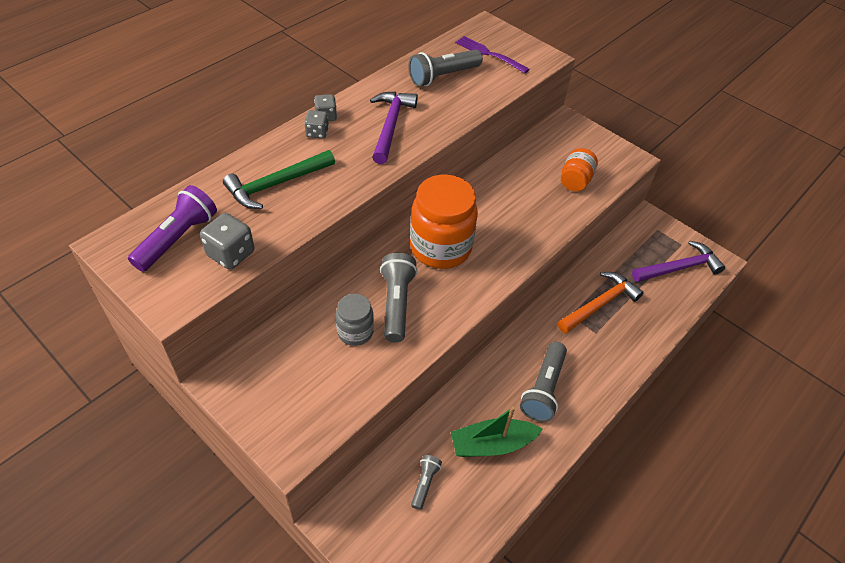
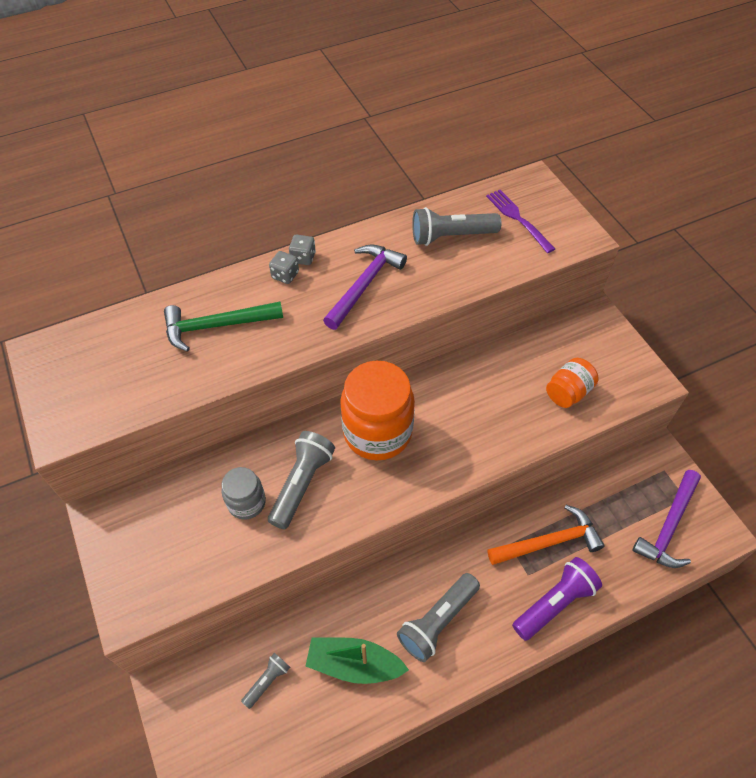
camera: 25 degrees right, 5 degrees up
(178, 238) = (99, 362): purple flashlight -> purple flashlight (554, 603)
(231, 254) = (138, 393): grey dice -> none
(680, 268) = (668, 527): purple hammer -> purple hammer turned 120 degrees clockwise

